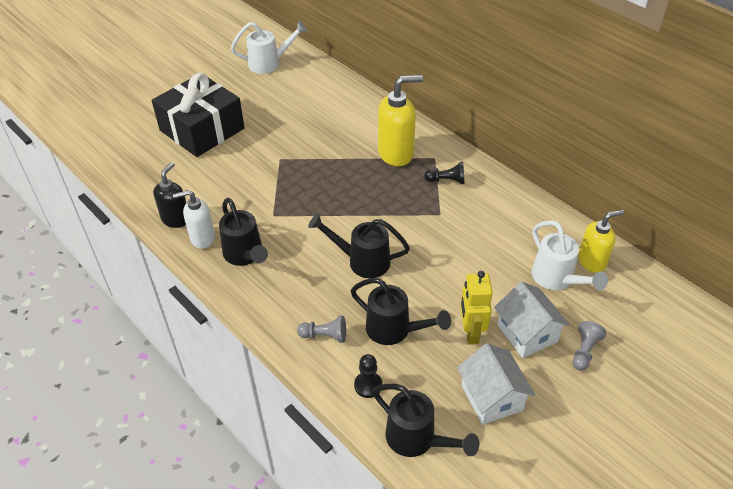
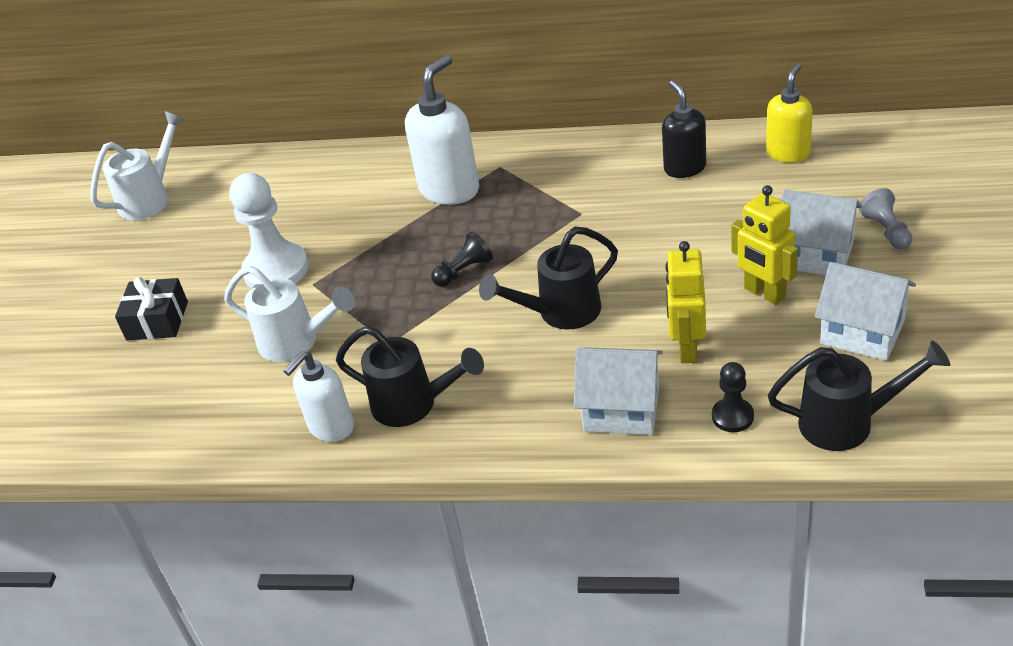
camera: 35 degrees left, 5 degrees down
(176, 219) = (265, 433): black soap dispenser -> black soap dispenser (684, 168)
(202, 129) = (157, 321): black gift -> black gift, size x0.50
(274, 140) = (276, 270): none -> white pawn
(325, 336) = (621, 409): grey pawn -> white house
(394, 330) = (687, 348): black watering can -> yellow robot
(396, 153) = (450, 189): yellow soap dispenser -> white soap dispenser
(446, 180) = (544, 178): black pawn -> black pawn (464, 271)
(557, 279) = (778, 190): white watering can -> white watering can (296, 342)

